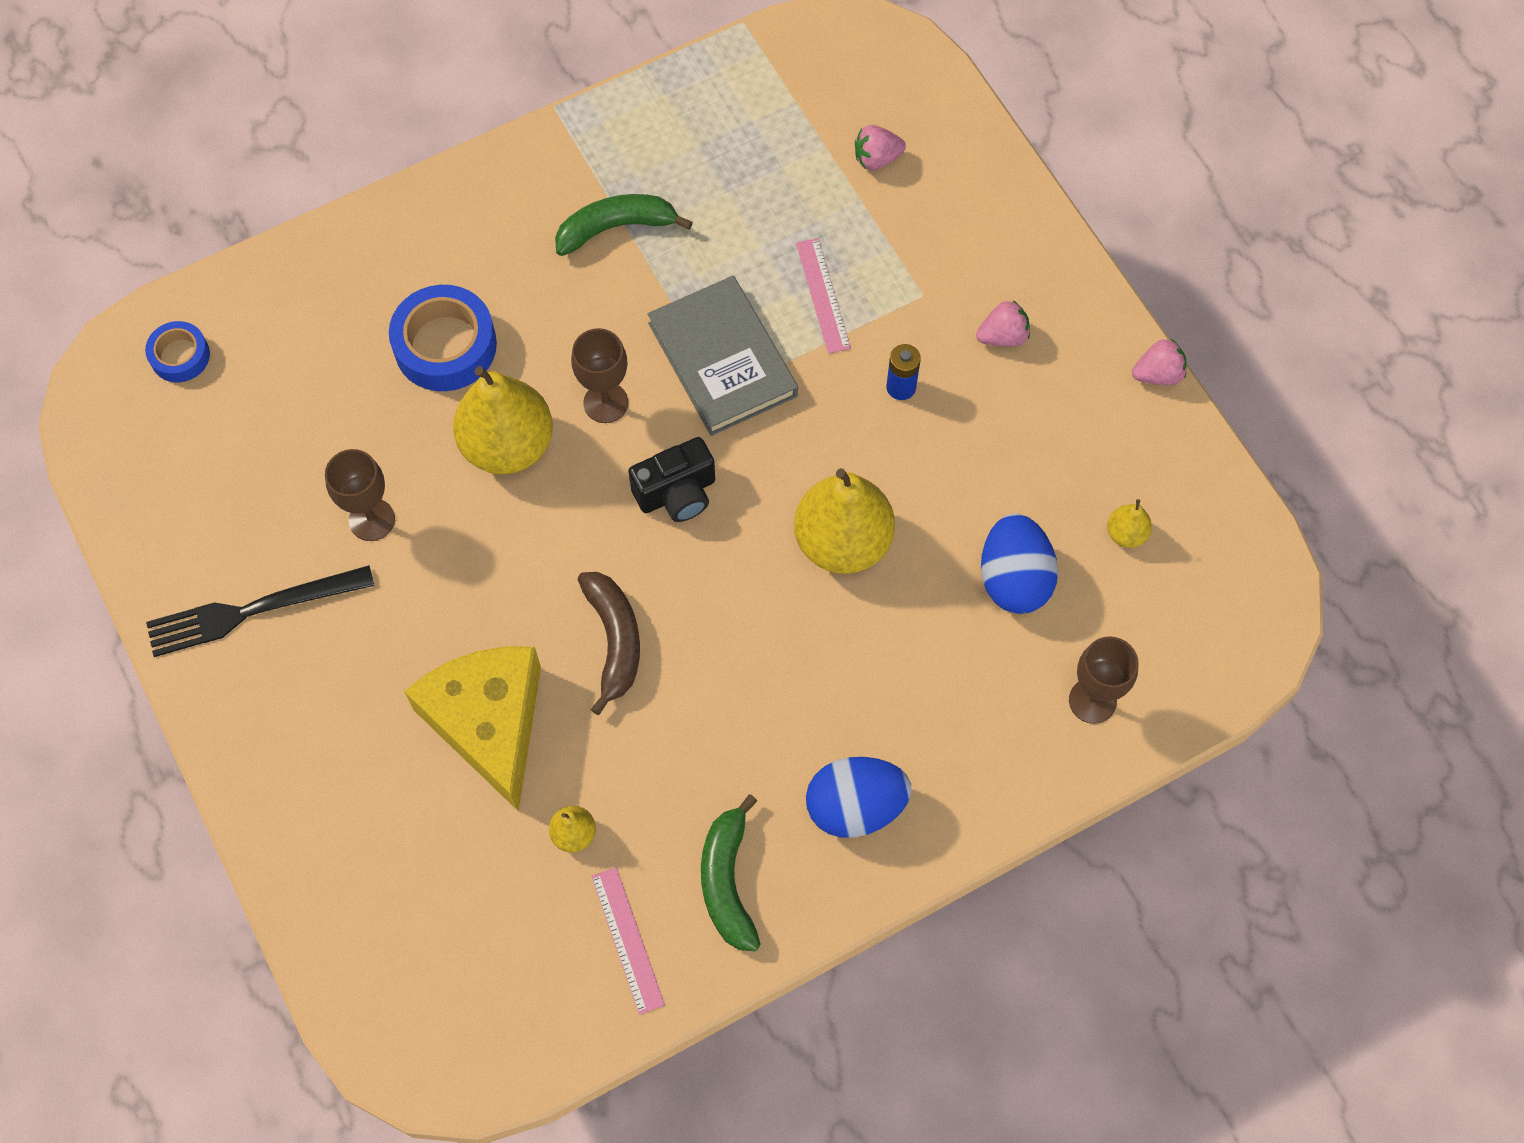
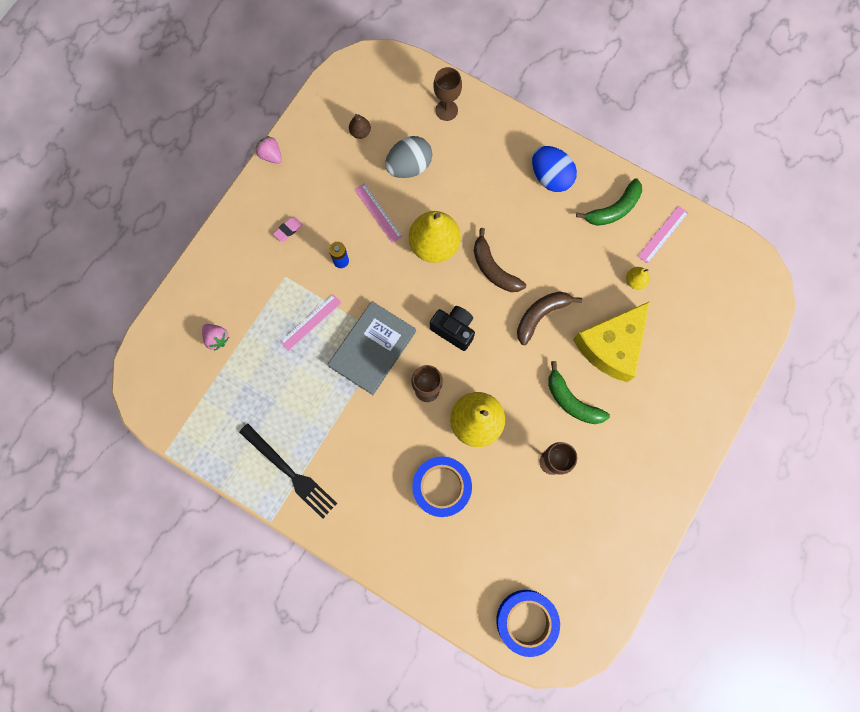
camera: 120 degrees left, 10 degrees up
(180, 356) = (526, 621): blue tape -> blue tape, size x1.74
(252, 611) = (629, 487): black fork -> black fork (290, 472)
(616, 228) = (327, 443): green banana -> green banana (571, 401)
(742, 612) = (493, 269): none -> brown banana
(954, 485) = (378, 213): none -> pink ruler
(1002, 336) = (288, 230): pink strawberry -> pink eraser
(1014, 579) = (409, 166): blue egg -> grey egg
(1126, 534) = (360, 132): yellow pear -> brown pear

